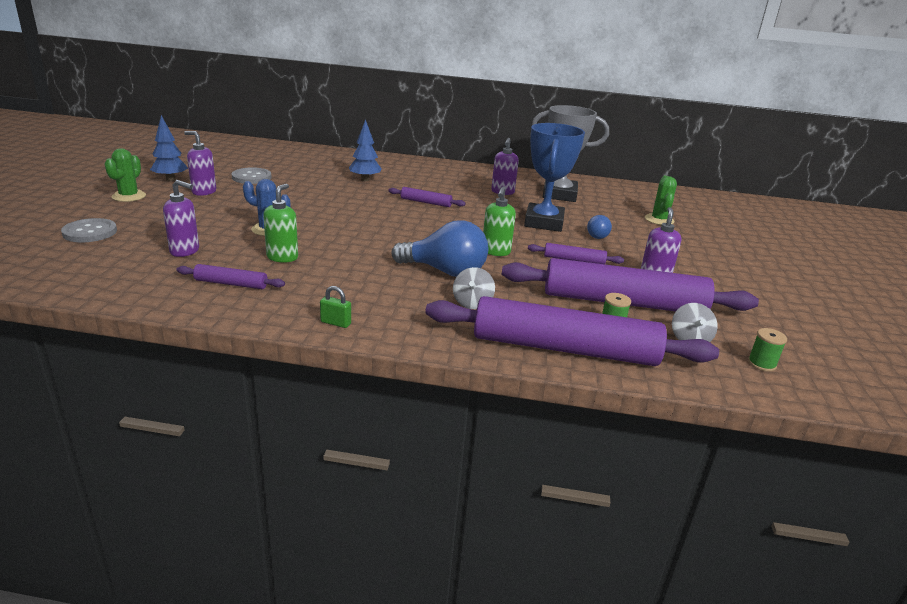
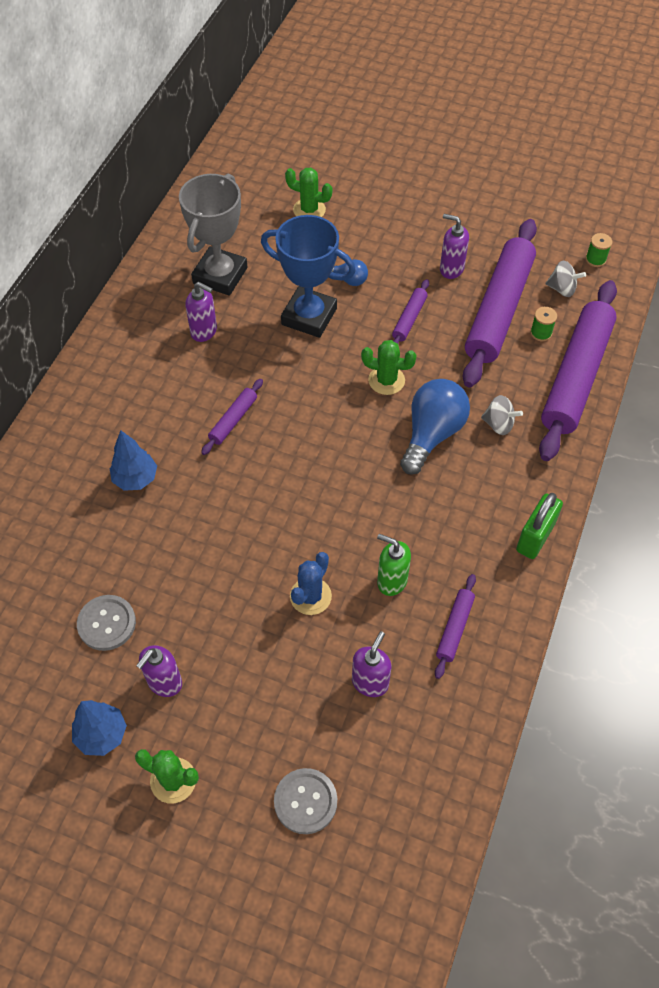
camera: 75 degrees left, 30 degrees up
(335, 323) = (535, 537): green padlock -> green padlock, size x1.88
(495, 252) = (386, 380): green soap dispenser -> green cactus

